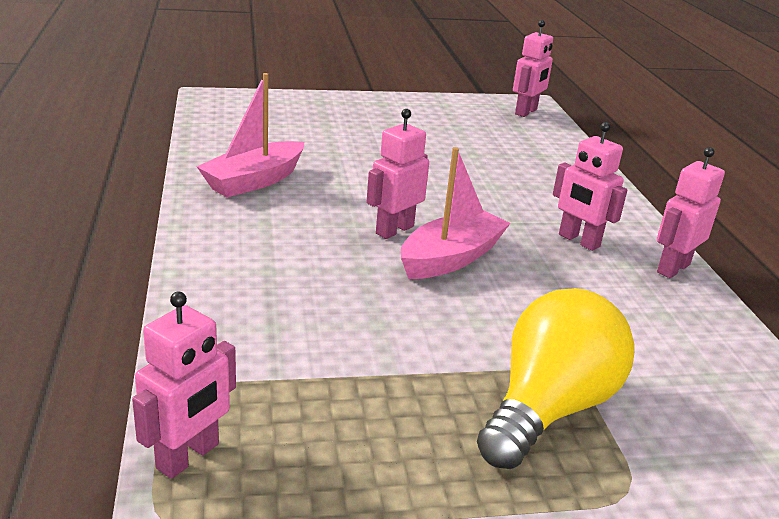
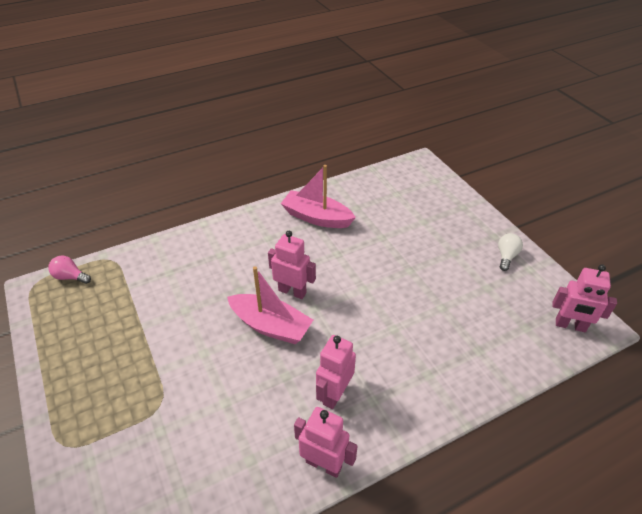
camera: 75 degrees right, 15 degrees up
(188, 456) = (70, 277): pink robot -> pink light bulb
(418, 107) = (506, 256): none -> white light bulb
(548, 408) = (126, 400): yellow light bulb -> none

